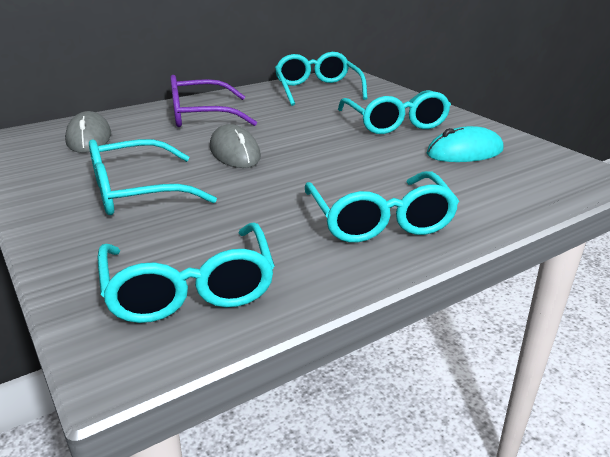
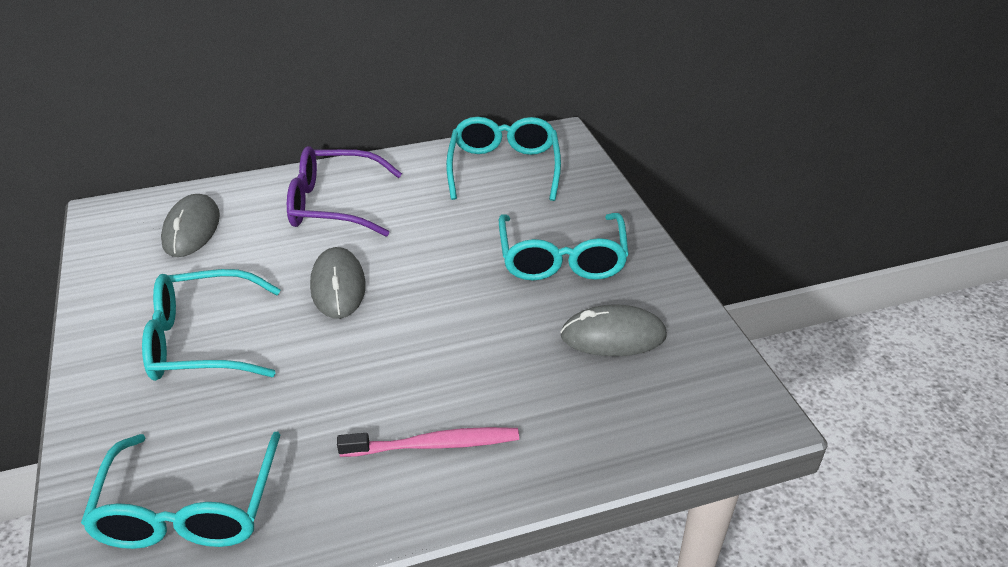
camera: 15 degrees right, 10 degrees up
(379, 220) = (434, 445): turquoise glasses -> pink toothbrush
(464, 152) = (613, 336): turquoise mouse -> grey mouse

